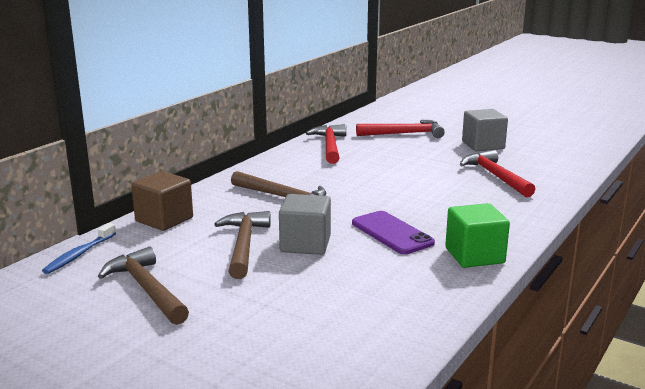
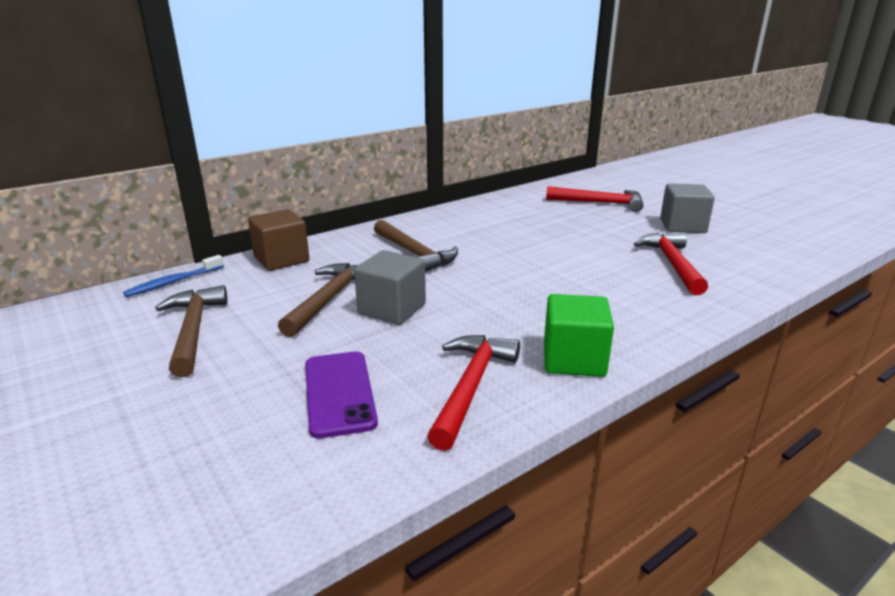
camera: 20 degrees right, 5 degrees up
(330, 146) = (509, 206): red hammer -> red hammer (471, 387)
(391, 233) = (496, 313): purple phone -> purple phone (339, 393)

